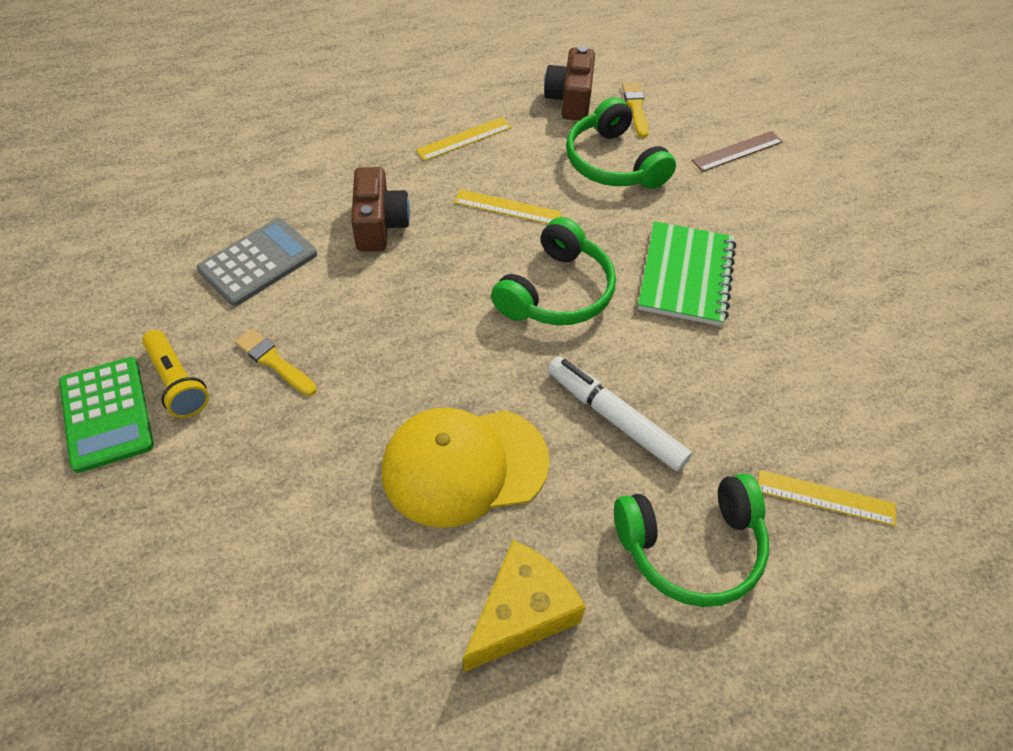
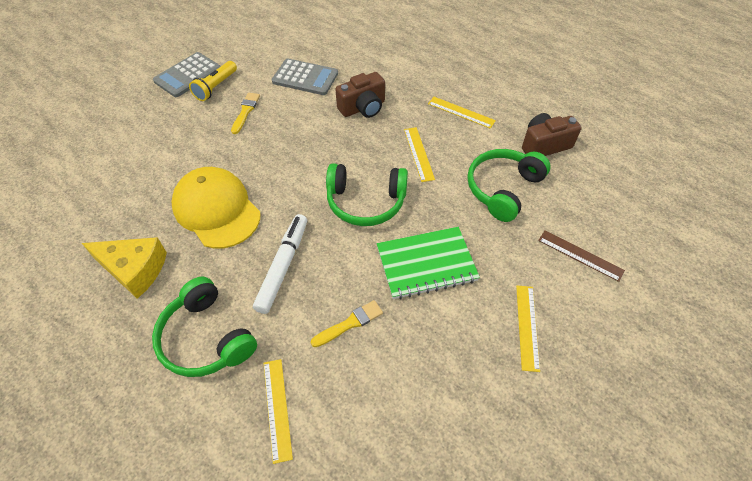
camera: 65 degrees right, 0 degrees up
(106, 414) = (188, 75): green calculator -> grey calculator
(635, 108) = (570, 181): yellow brush -> yellow brush (350, 323)
(805, 232) = (527, 326): none -> yellow ruler

